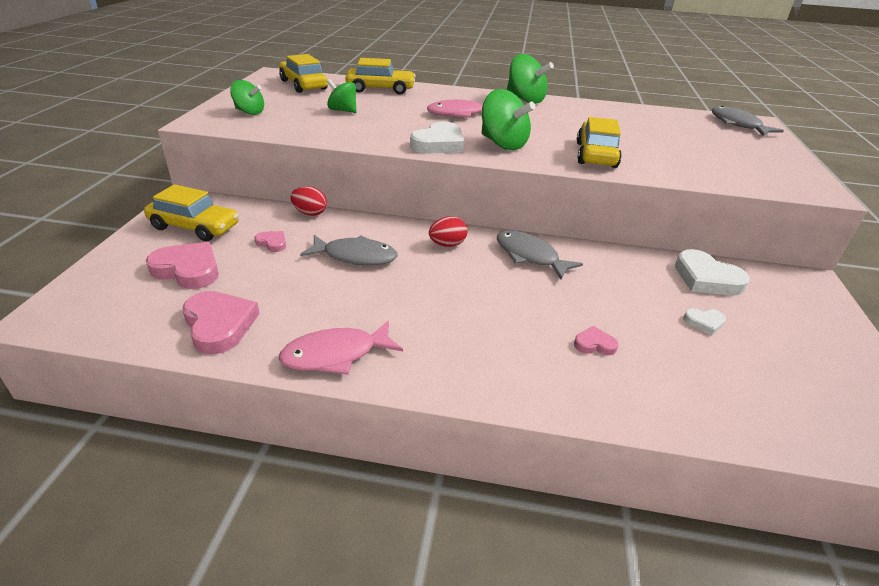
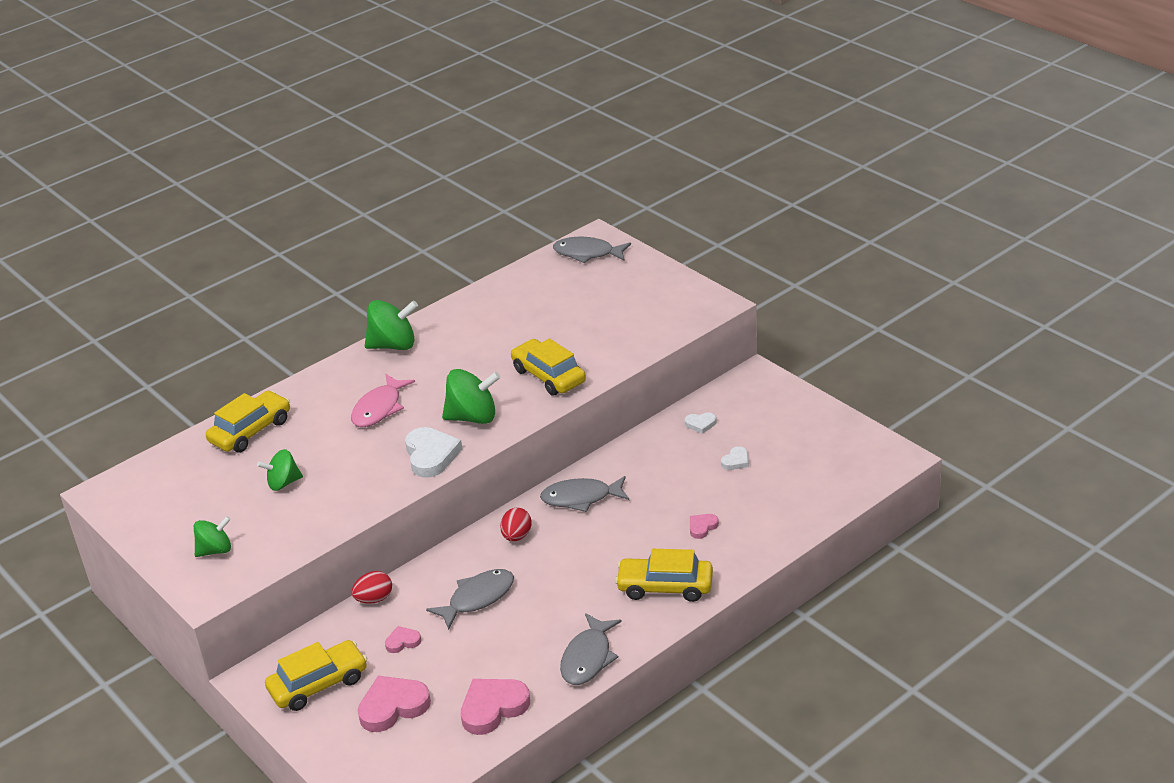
camera: 45 degrees left, 0 degrees up
(219, 325) = (493, 708): pink heart -> pink heart turned 45 degrees counterclockwise
(303, 85) = (171, 483): yellow car -> yellow car (665, 587)
(336, 355) = (588, 658): pink fish -> grey fish
(706, 278) = (700, 424): white heart -> white heart, size x0.51

